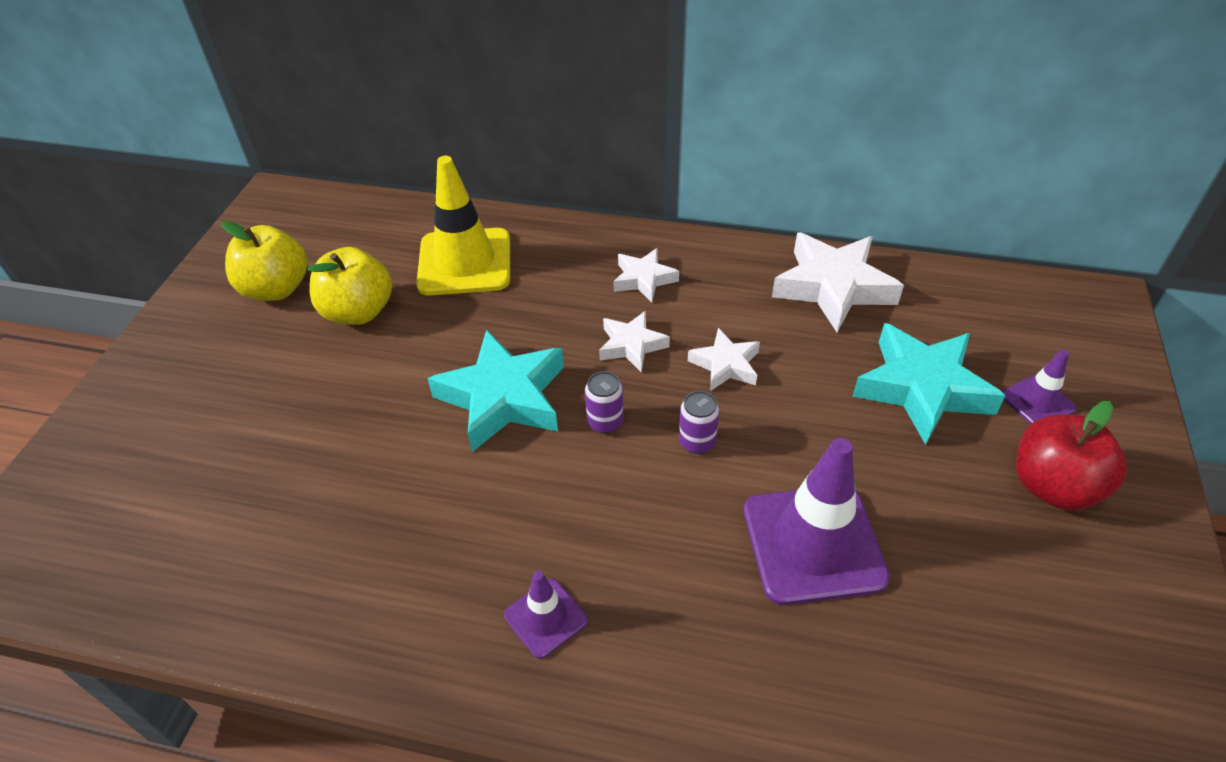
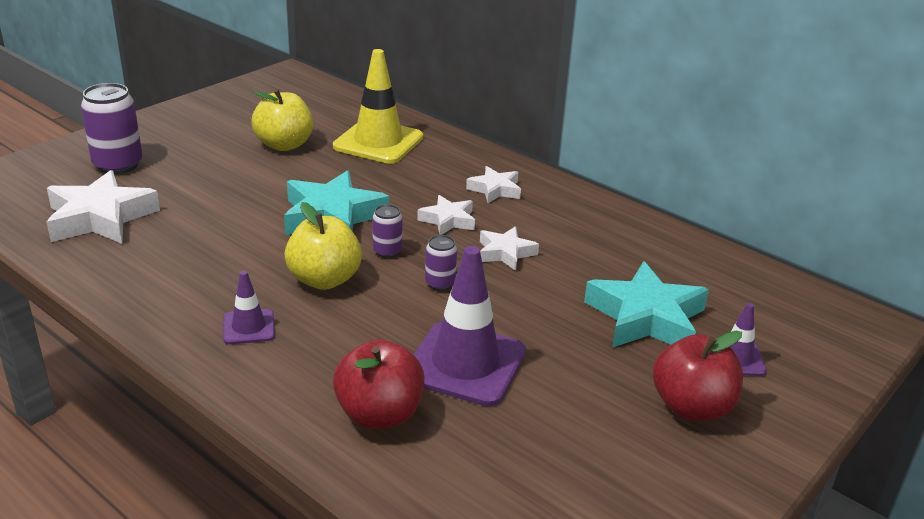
camera: 25 degrees right, 15 degrees down
(169, 436) = (118, 165): none -> purple can
(276, 289) = (245, 118): yellow apple -> yellow apple (324, 279)
(790, 668) = (379, 414): none -> red apple
(833, 287) = (638, 240): white star -> white star (100, 218)

